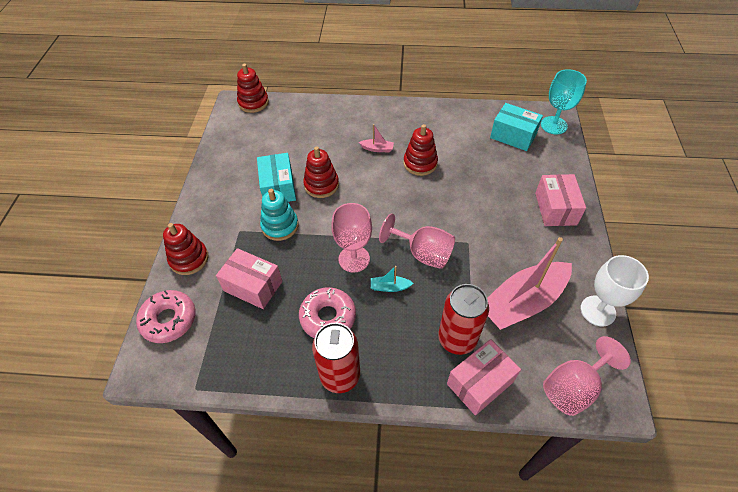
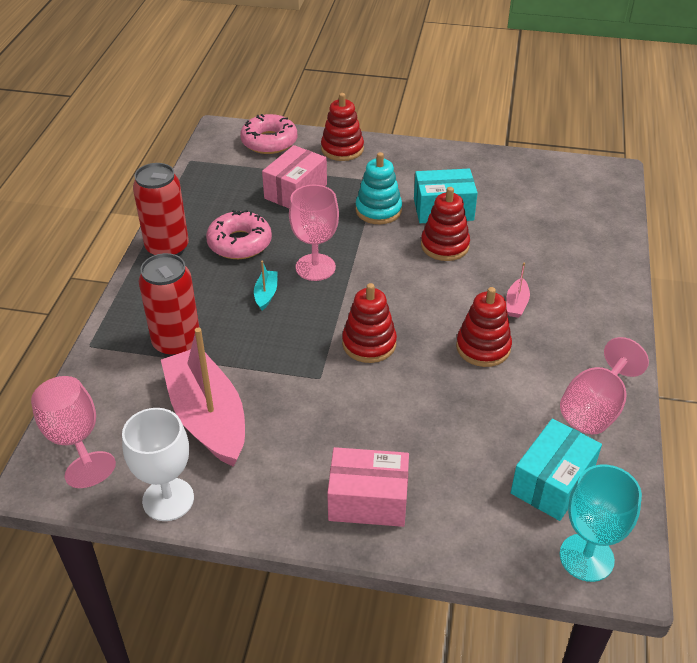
camera: 95 degrees right, 10 degrees down
(253, 103) = (614, 188): red stacking toy -> red stacking toy (369, 344)
(423, 253) = (310, 329): pink goblet -> pink goblet (595, 409)
(480, 383) = (116, 354): pink box -> none

